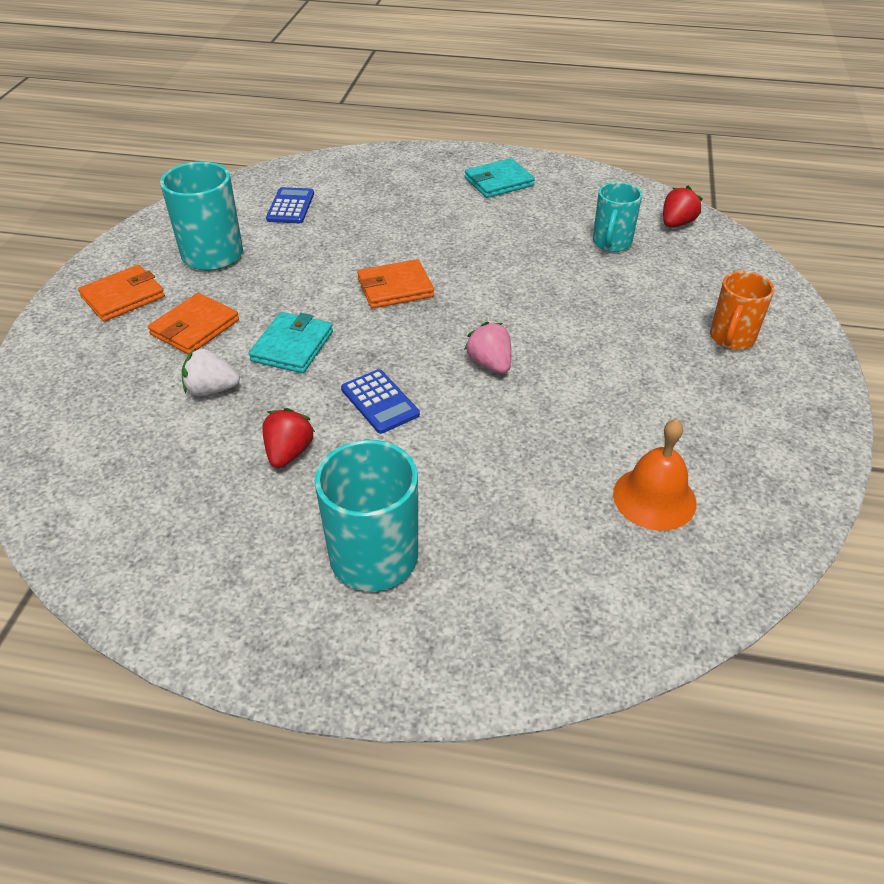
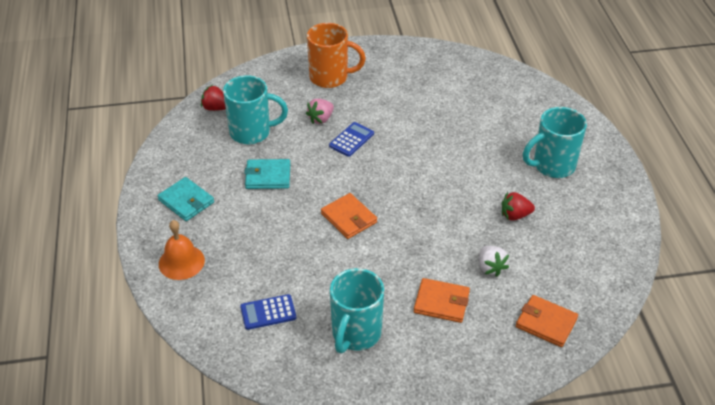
camera: 110 degrees left, 0 degrees up
(123, 297) = (431, 360): orange wallet -> orange wallet (546, 323)
(292, 346) = (432, 246): turquoise wallet -> turquoise wallet (268, 176)
(380, 402) = (456, 193): blue calculator -> blue calculator (351, 140)
(490, 364) = (401, 159): pink strawberry -> pink strawberry (321, 119)
(611, 243) = (252, 132): turquoise mug -> turquoise mug, size x1.51
(654, 498) = (462, 90): orange bell -> orange bell (181, 262)
(731, 338) = (330, 77): orange mug -> orange mug, size x1.51

